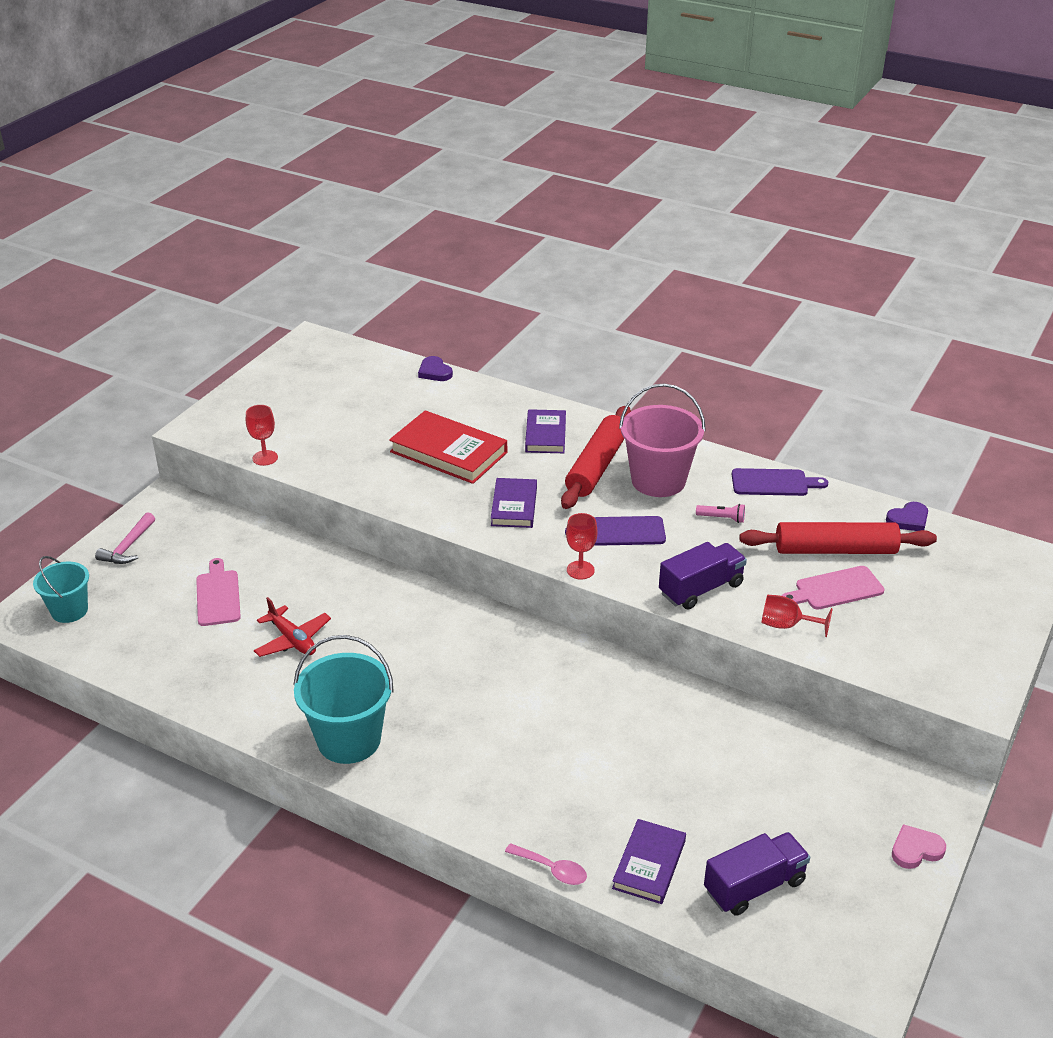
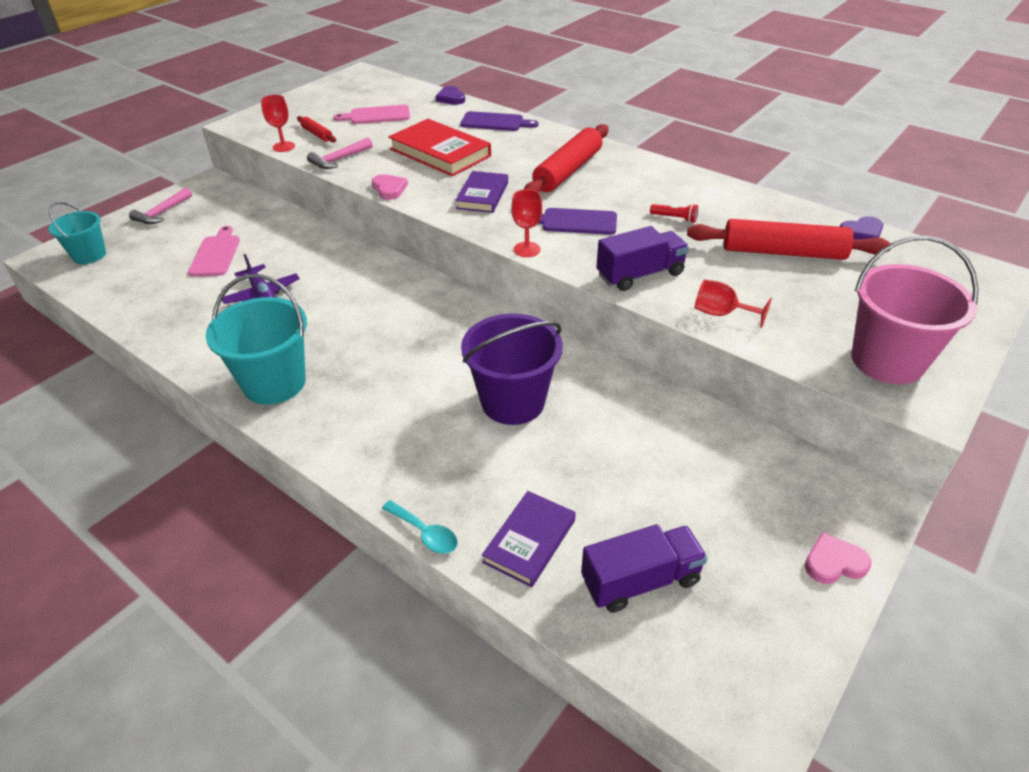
camera: 10 degrees right, 5 degrees up
(292, 640) = (262, 294): red plane -> purple plane
(296, 437) = (317, 134): none -> red rolling pin
(337, 471) = (339, 159): none -> pink hammer
(409, 506) = (389, 189): none -> pink heart
(545, 435) = (529, 146): purple book -> none
(551, 869) = (424, 533): pink spoon -> turquoise spoon
(597, 733) = (513, 402): none -> purple bucket
(658, 480) = (621, 185): pink bucket -> pink bucket (887, 361)
(722, 518) = (675, 218): pink flashlight -> red flashlight
(773, 483) = (730, 194): purple cutting board -> purple cutting board (495, 122)
(835, 589) = (778, 286): pink cutting board -> pink cutting board (377, 115)

